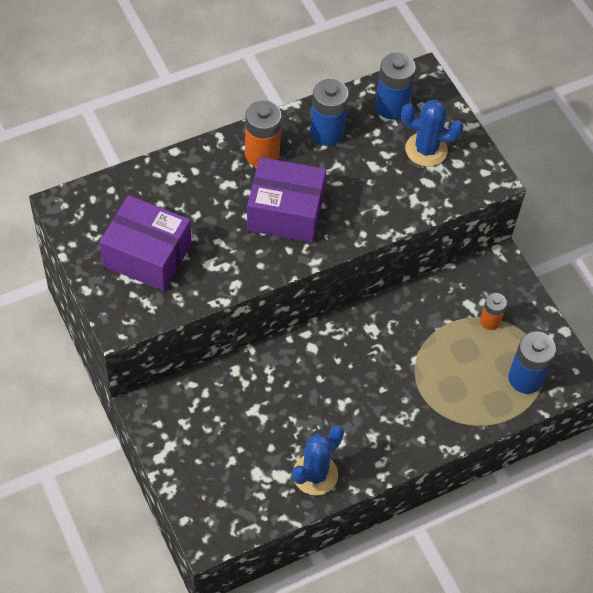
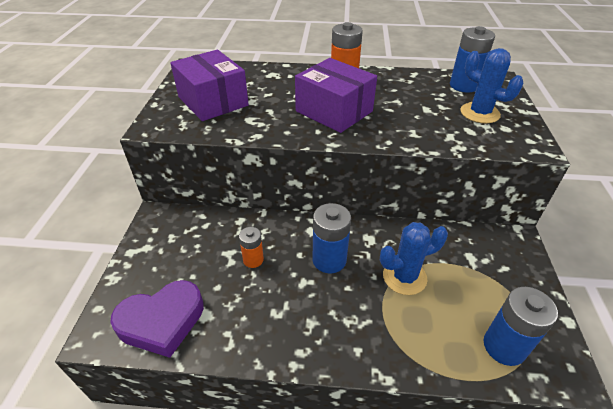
camera: 35 degrees right, 15 degrees down
(251, 500) = (162, 321): none -> purple heart
(315, 474) = (233, 329): blue cactus -> blue cactus (404, 277)
(326, 132) = (401, 84): blue battery -> blue battery (329, 260)
(490, 321) = (486, 278): orange battery -> orange battery (253, 260)

